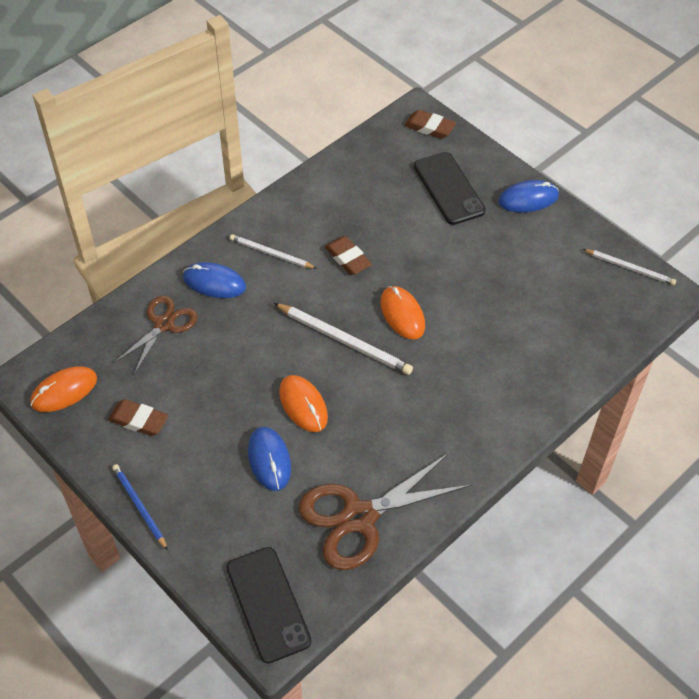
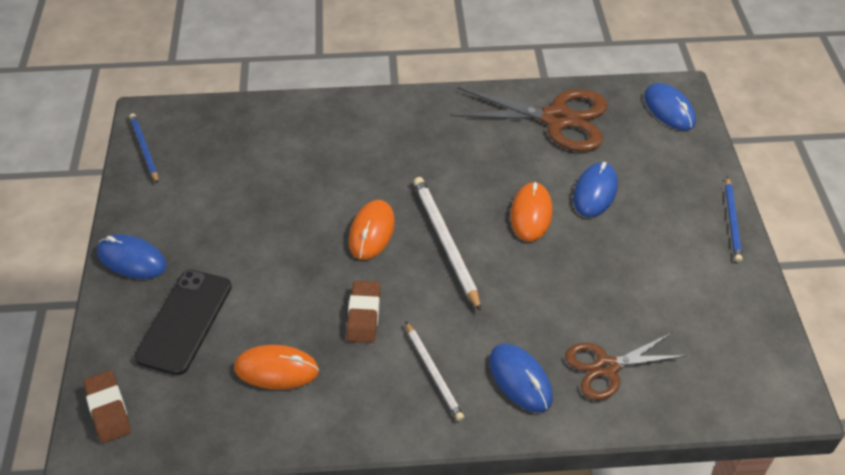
camera: 140 degrees left, 5 degrees down
(64, 391) = (754, 362): orange mouse -> orange mouse (276, 369)
(139, 420) = (692, 289): brown eraser -> none
(268, 604) = (669, 109): black phone -> blue mouse
(630, 268) = (144, 149): white pencil -> blue pencil

